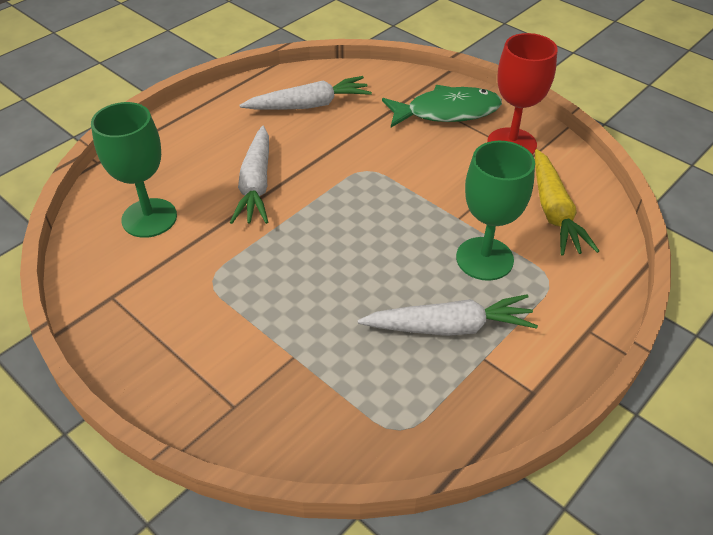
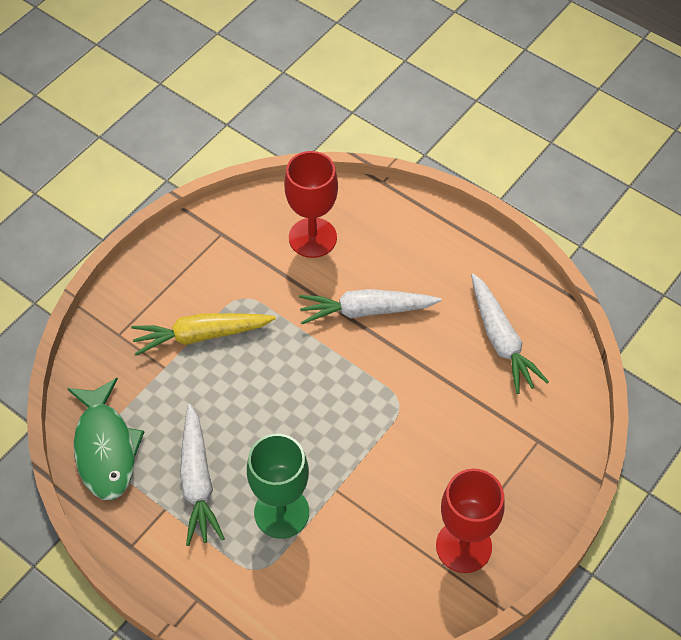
camera: 85 degrees right, 10 degrees up
(149, 218) = (312, 238): green goblet -> red goblet
(447, 112) = (513, 479): green fish -> green fish (105, 448)
(554, 211) = (355, 582): yellow carrot -> yellow carrot (202, 335)

